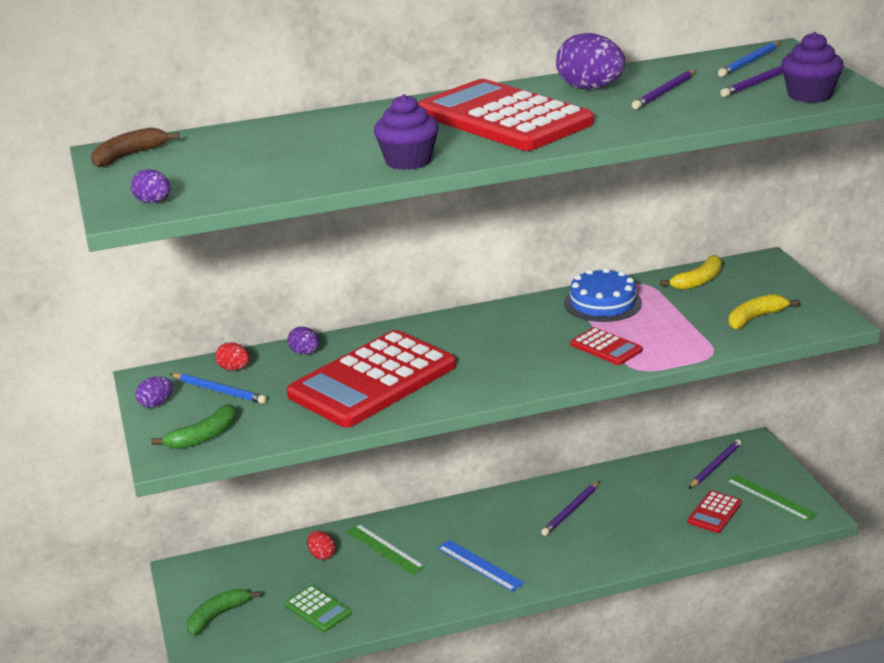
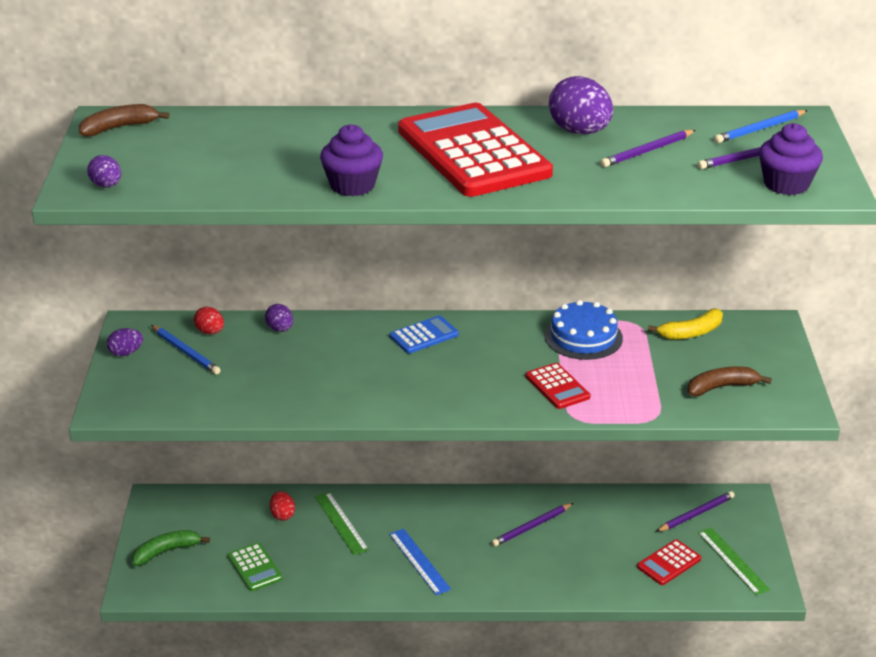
camera: 15 degrees right, 5 degrees up
(203, 437) = (148, 396): green banana -> none
(372, 380) = (324, 373): red calculator -> none
(451, 331) = (424, 335): none -> blue calculator
(755, 318) = (721, 387): yellow banana -> brown banana

